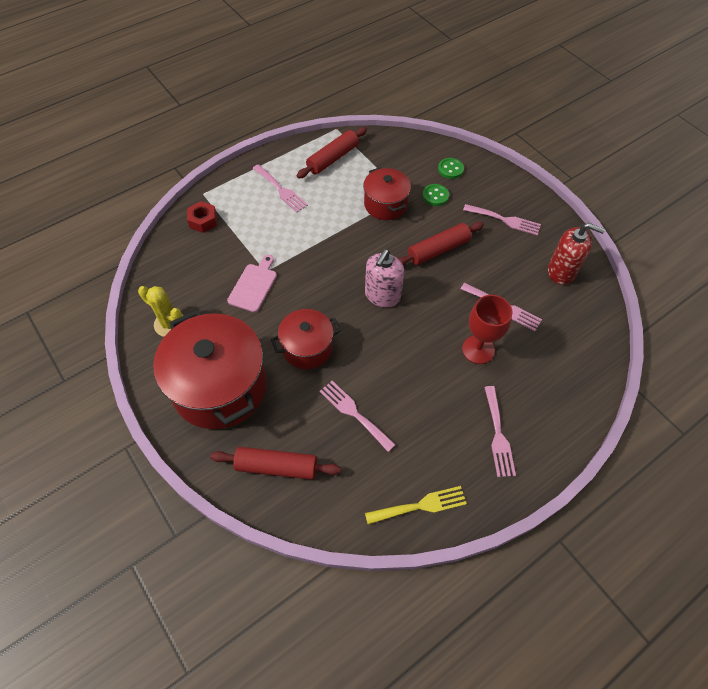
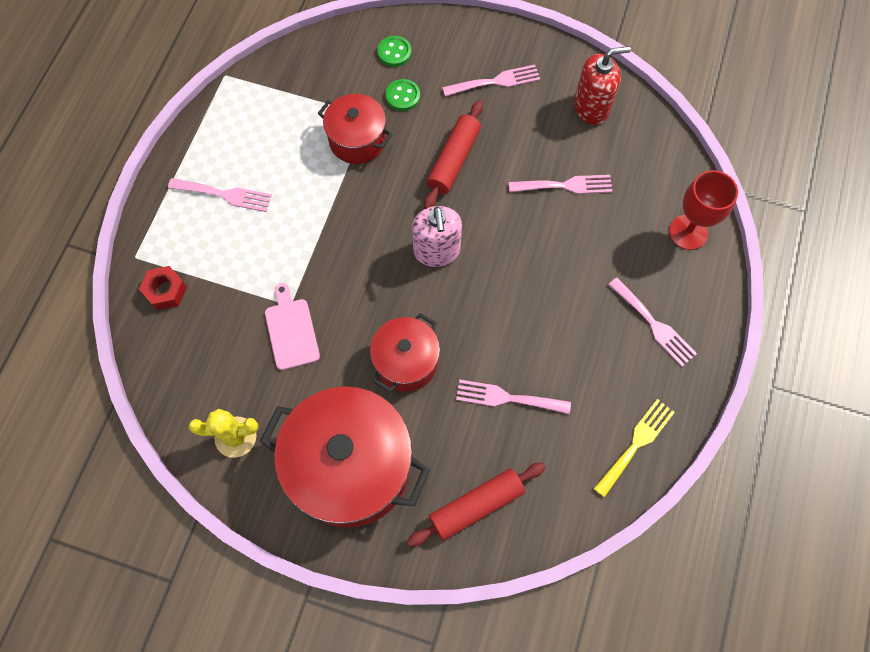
camera: 35 degrees left, 10 degrees up
(333, 158) = (252, 117): red rolling pin -> none
(478, 349) = (573, 248): red goblet -> red goblet (688, 232)

